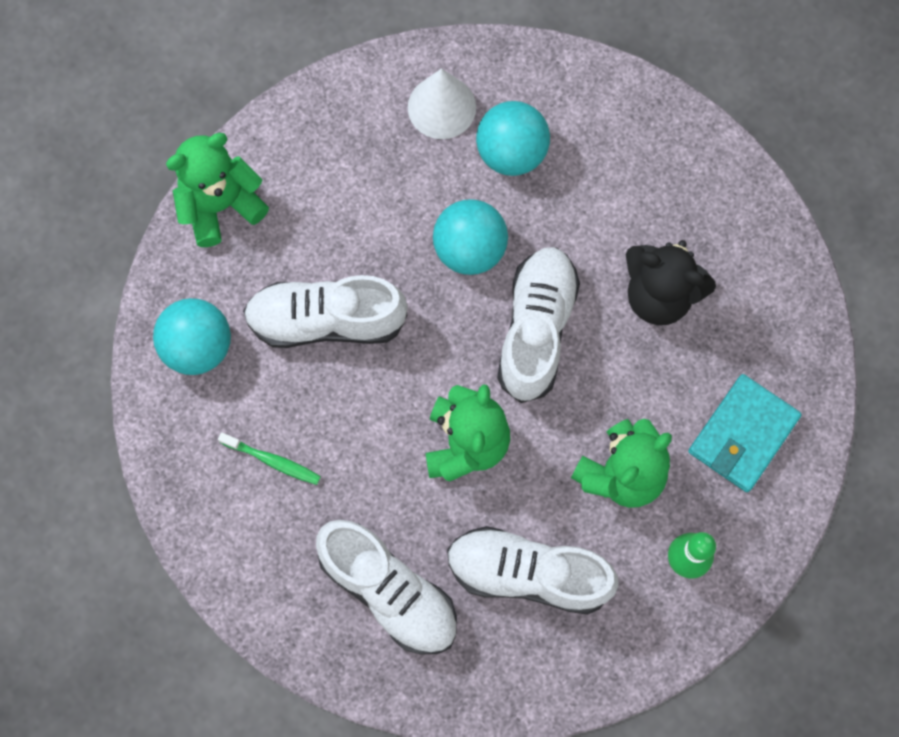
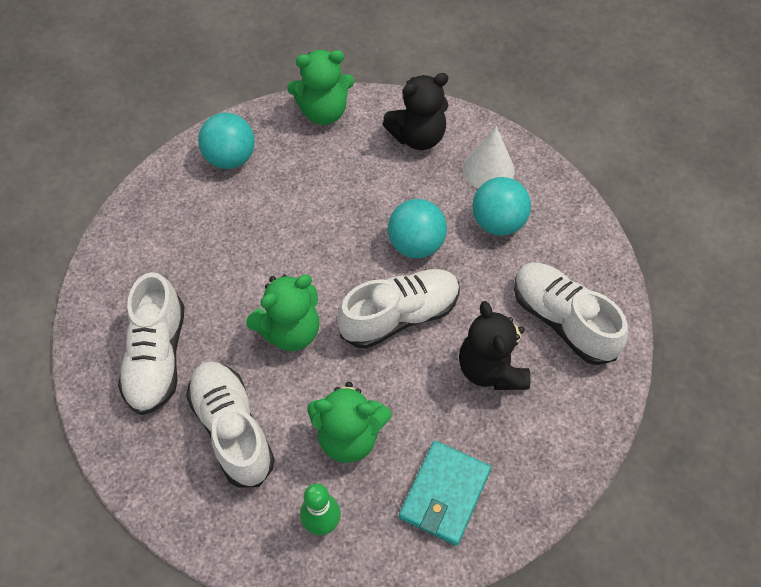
camera: 50 degrees right, 15 degrees down
(220, 205) = (323, 112): green teddy bear -> green teddy bear turned 150 degrees clockwise
(272, 460) = (192, 239): green toothbrush -> none
(326, 320) = (302, 206): white shoe -> white shoe (562, 320)
(340, 139) = (418, 137): none -> black teddy bear
(743, 434) = (444, 494): turquoise wallet -> turquoise wallet turned 60 degrees counterclockwise

